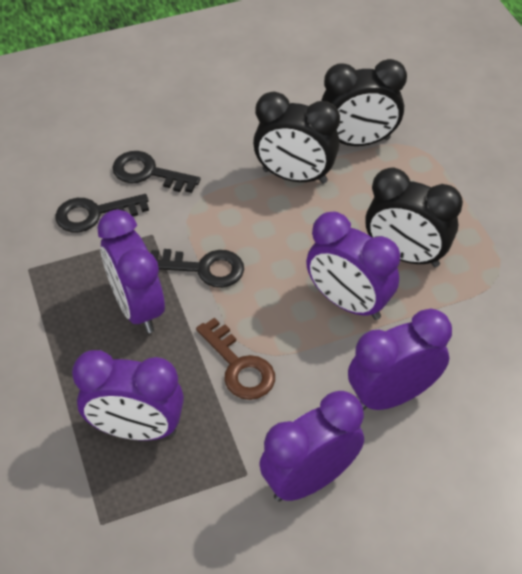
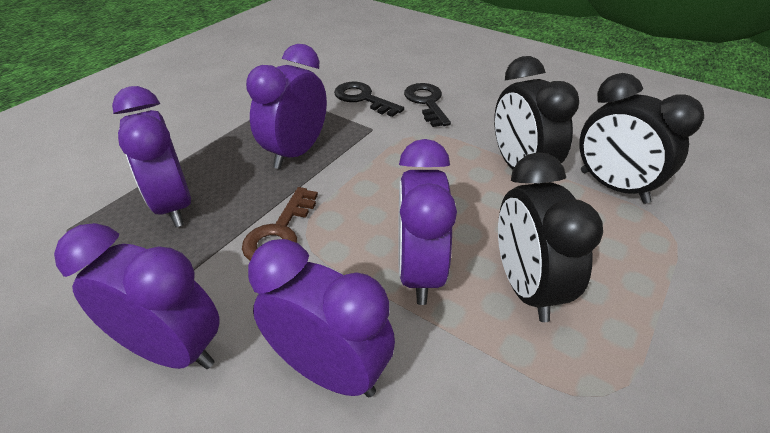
camera: 55 degrees right, 10 degrees down
(204, 268) = (366, 166): black key -> none

